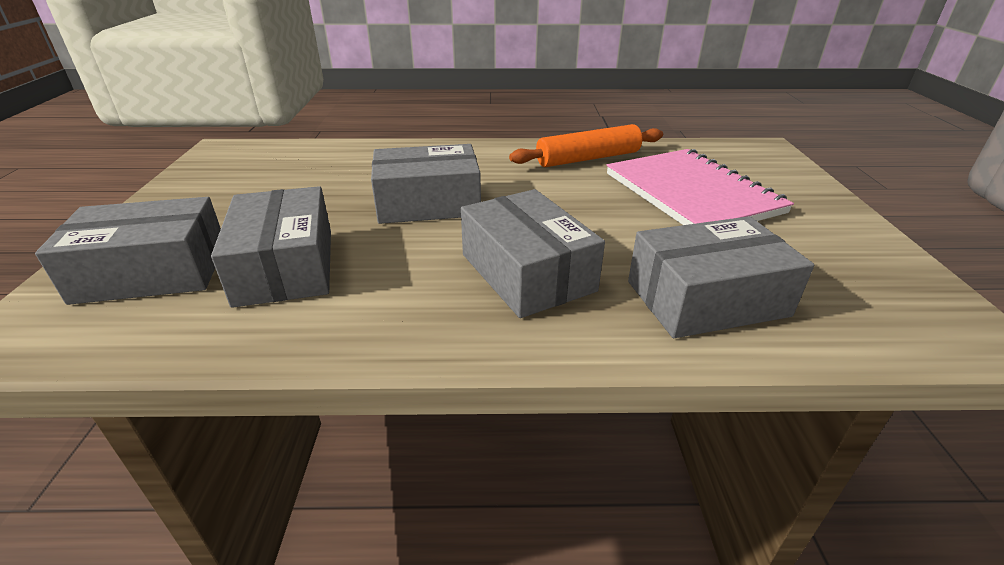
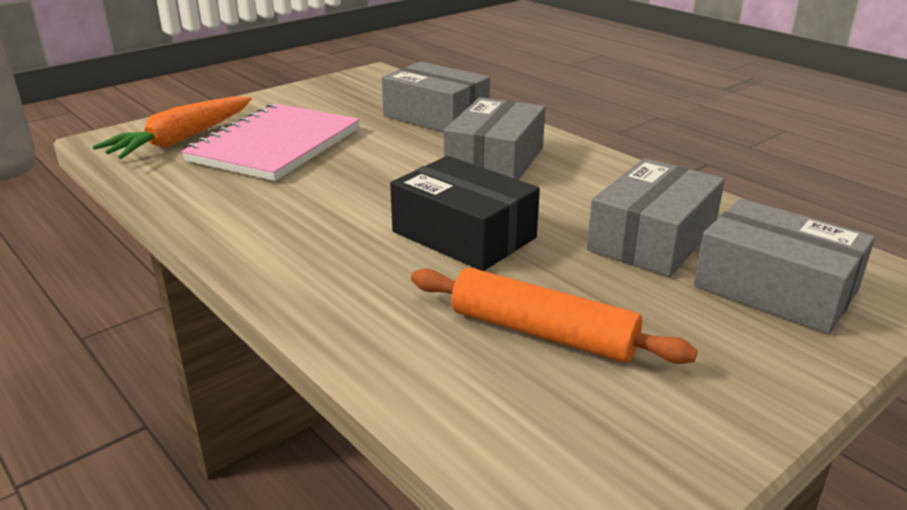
camera: 130 degrees left, 5 degrees down
(428, 203) = (464, 235): grey box -> black box
(588, 158) = (236, 202): orange rolling pin -> orange rolling pin (542, 333)
(741, 167) = (182, 139): none -> orange carrot

